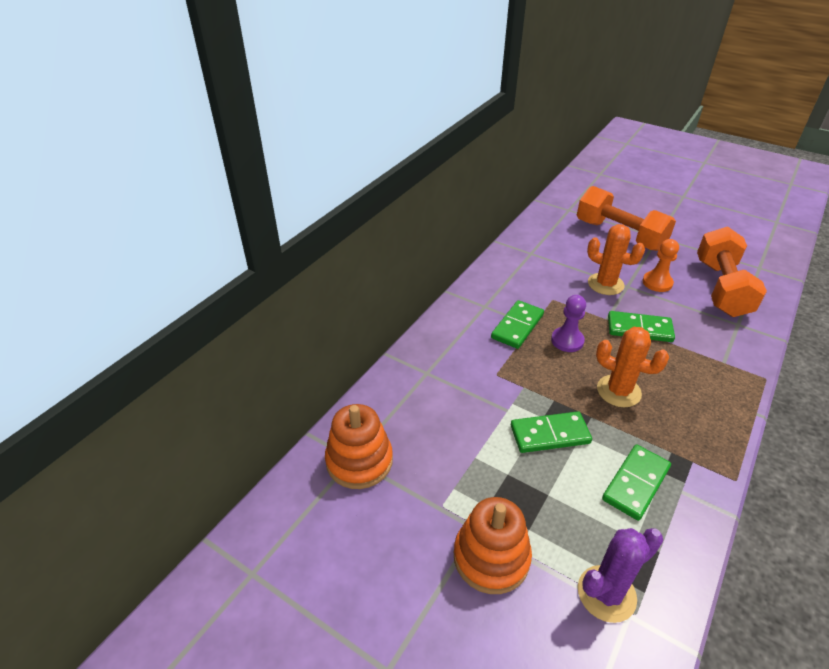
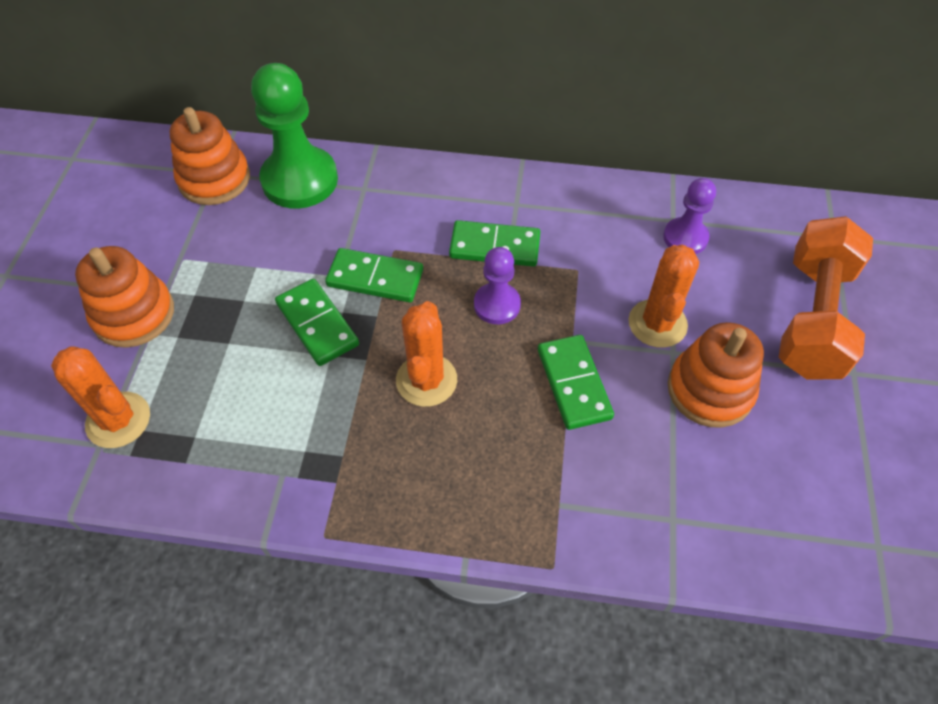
camera: 65 degrees right, 15 degrees up
(395, 406) = (300, 180): none -> green pawn
(546, 253) = (685, 238): none -> purple pawn
(606, 593) = (118, 420): purple cactus -> orange cactus
(635, 483) = (275, 424): green domino -> green domino (375, 278)
(657, 283) = (710, 390): orange pawn -> orange stacking toy
(721, 288) = (762, 486): orange dumbbell -> none

